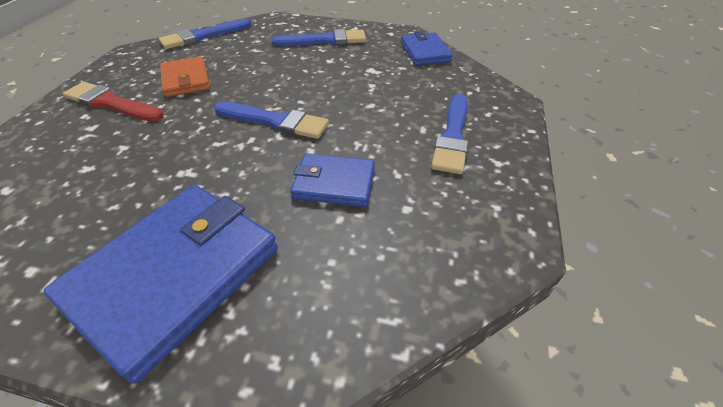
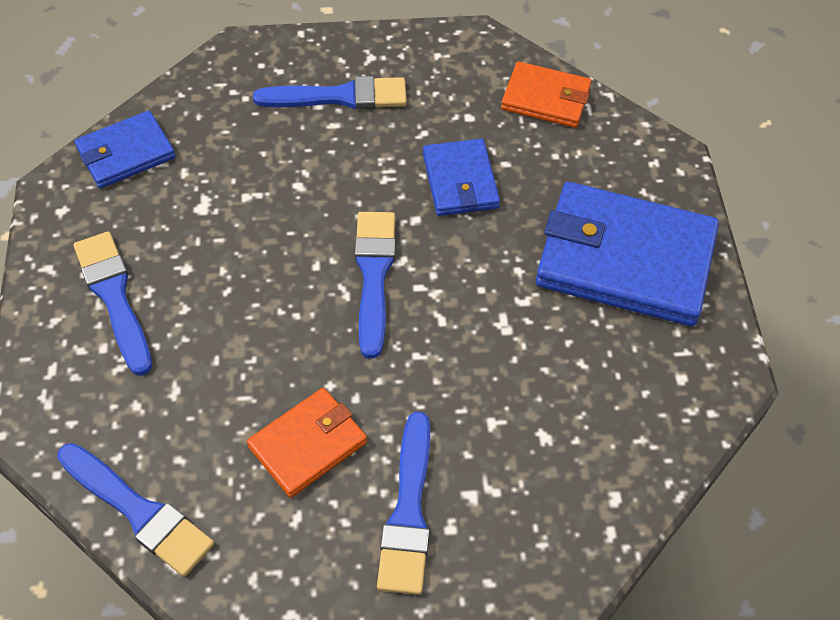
camera: 110 degrees left, 10 degrees up
(111, 103) = (408, 511): red brush -> blue brush
(414, 280) = (546, 98): none -> orange wallet

